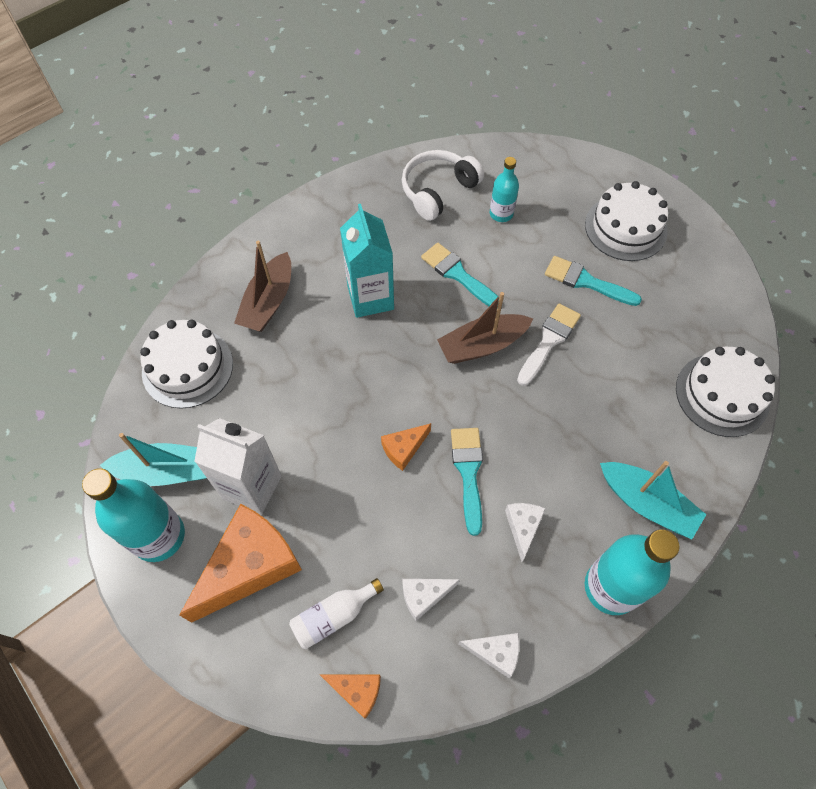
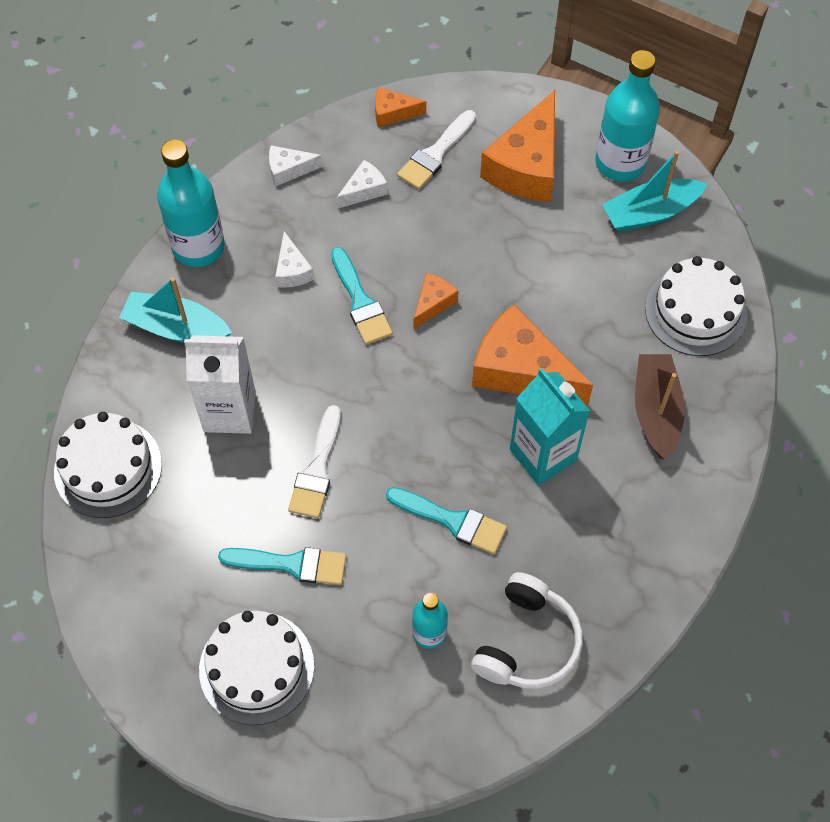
camera: 160 degrees right, 0 degrees up
(252, 487) = (561, 225): white carton -> white carton (229, 411)
(333, 616) = (435, 154): white bottle -> white brush
(356, 366) = (521, 370): none -> orange cheese
(482, 345) = (391, 439): brown boat -> none

